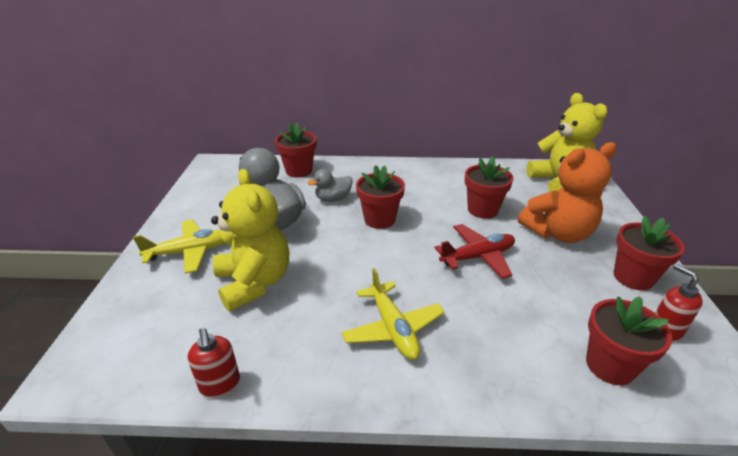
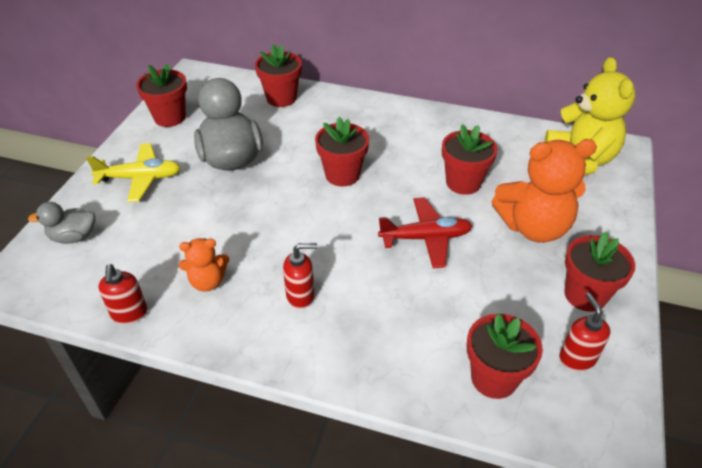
camera: 15 degrees right, 10 degrees up
(202, 198) = (170, 117): none -> red flower pot
(254, 282) = (190, 223): yellow teddy bear -> none
(294, 333) = (208, 281): none -> orange teddy bear
(333, 199) = (304, 141): grey duck -> grey duck (73, 237)
(393, 328) = (301, 296): yellow plane -> red soap dispenser

